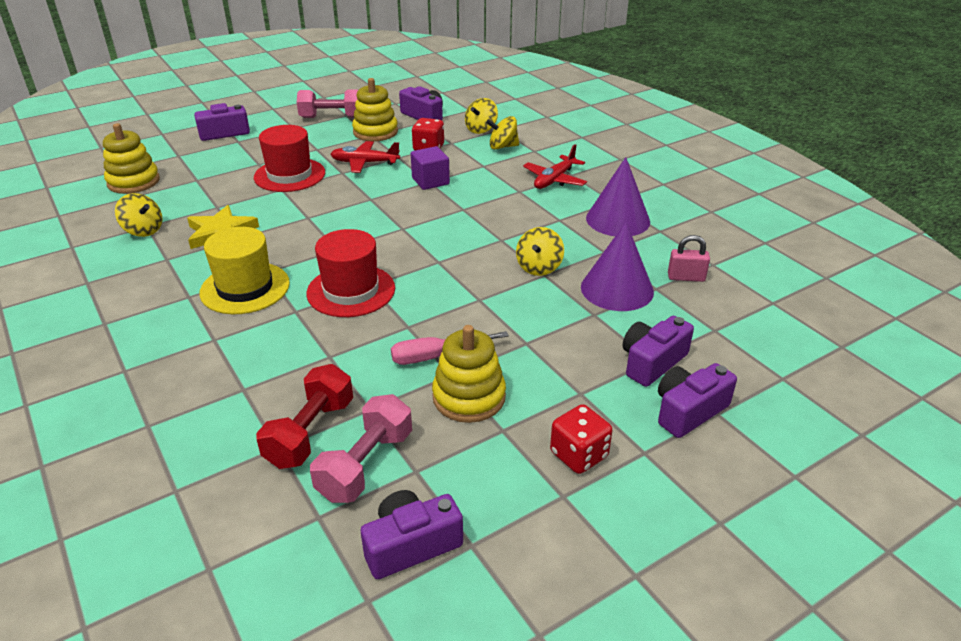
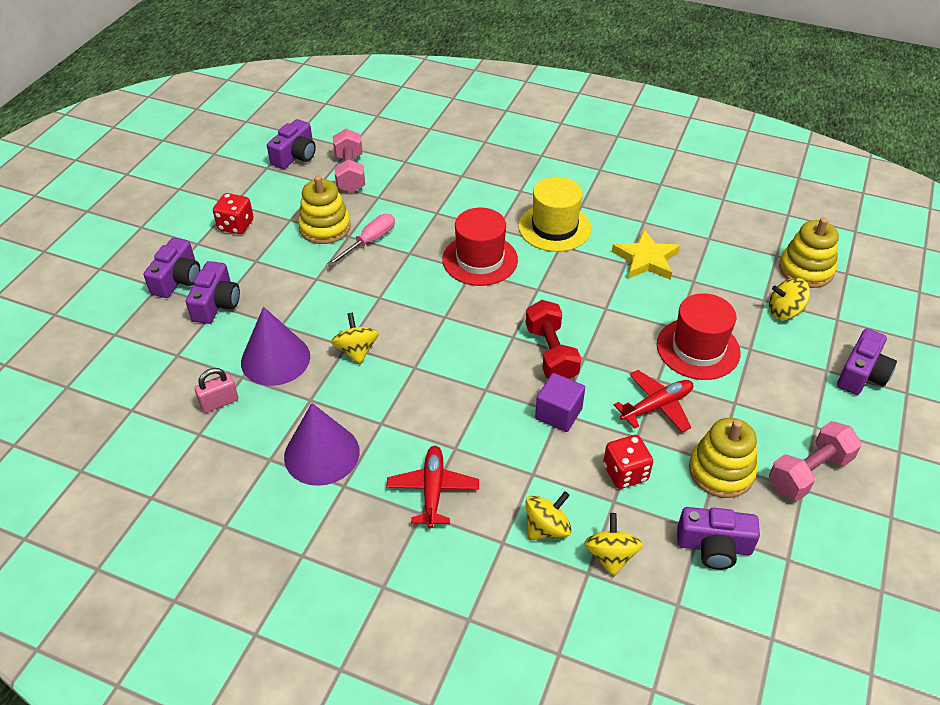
camera: 145 degrees right, 10 degrees up
(143, 230) = (703, 233): yellow spinning top -> yellow spinning top (784, 311)
(310, 433) = (396, 173): red dumbbell -> red dumbbell (551, 353)

